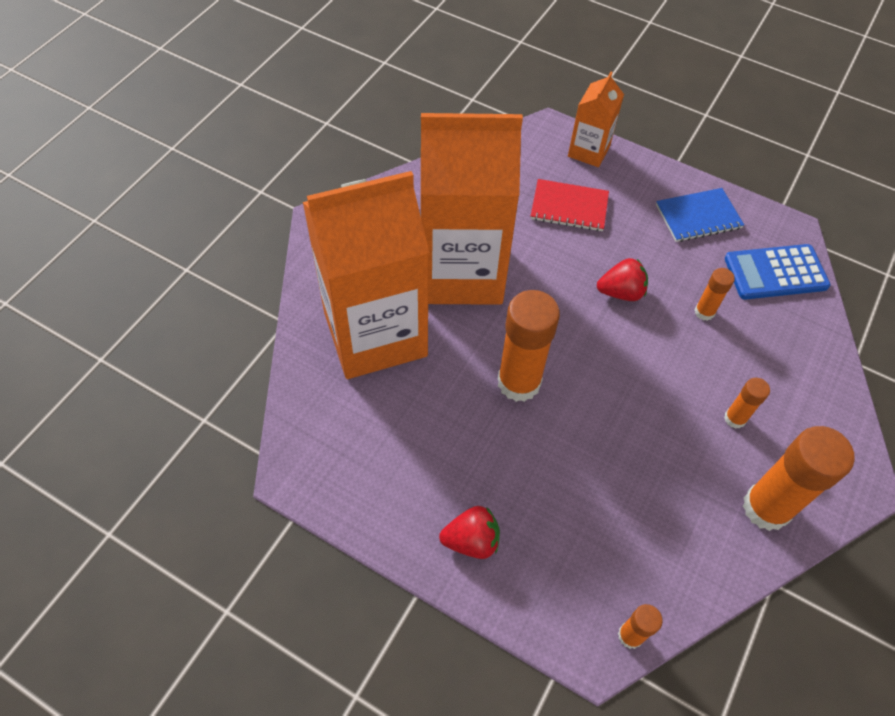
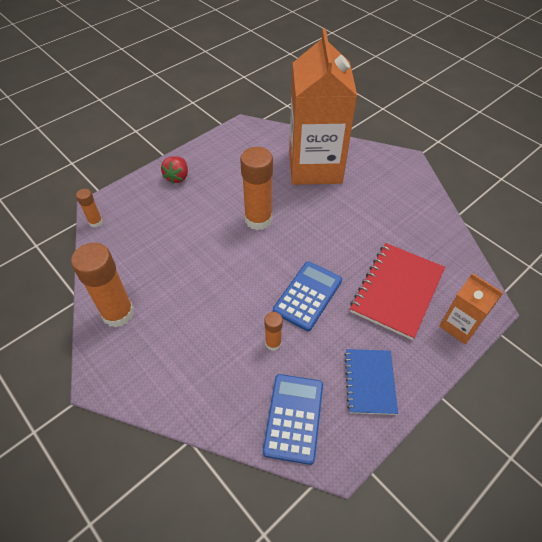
camera: 110 degrees right, 5 degrees down
(461, 272) = (350, 214): orange carton -> none
(569, 207) = (397, 291): red notebook -> red notebook, size x1.59
(621, 292) = (308, 295): red strawberry -> blue calculator
(735, 418) = (183, 324): orange glue stick -> none

